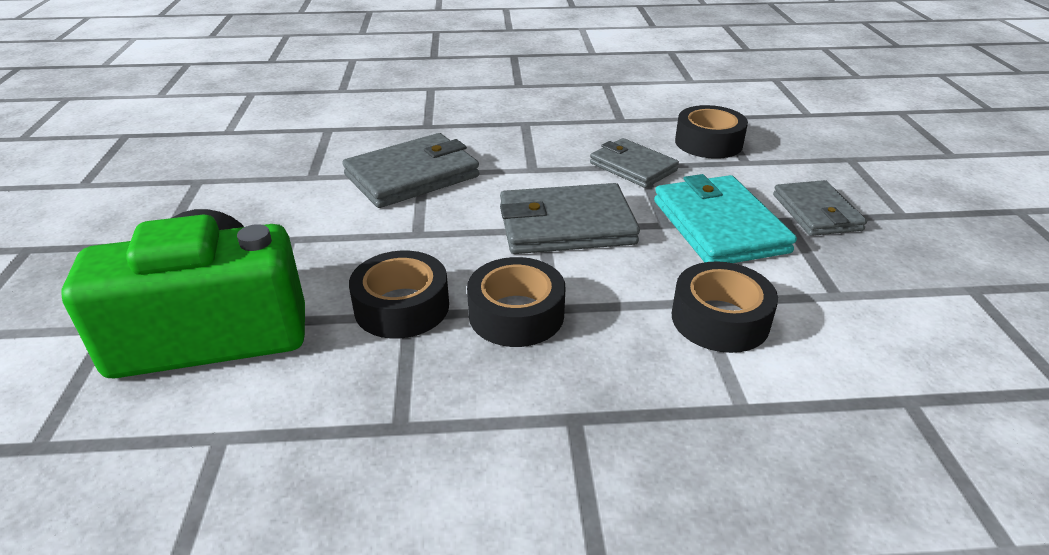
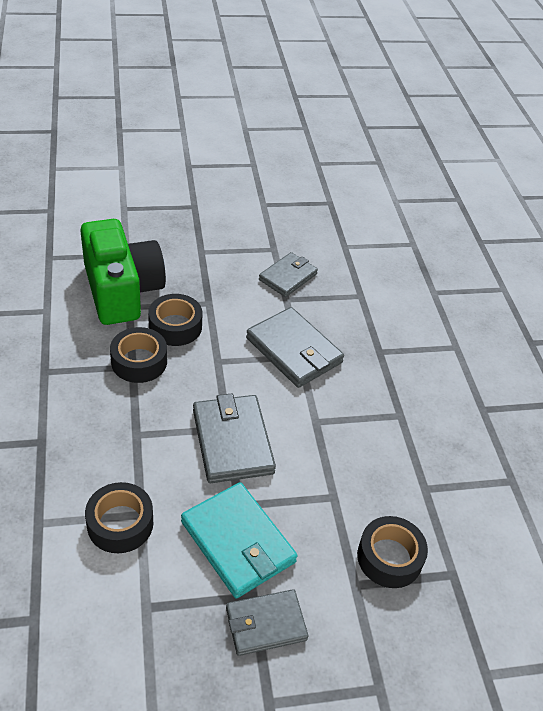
camera: 80 degrees right, 10 degrees up
(516, 314) = (130, 415): black tape -> black tape (175, 326)
(632, 167) = (329, 490): grey wallet -> grey wallet (288, 277)
(719, 226) = (238, 542): turquoise wallet -> turquoise wallet turned 75 degrees clockwise

